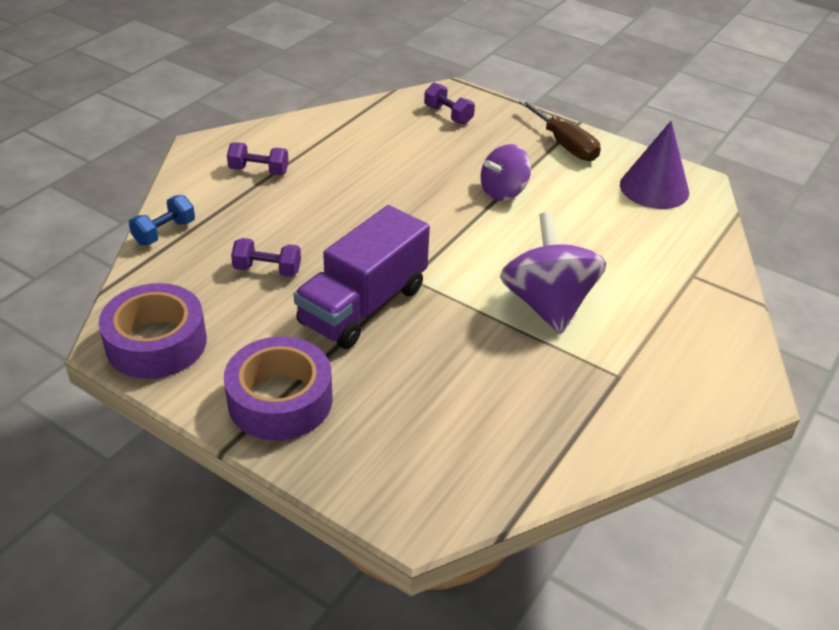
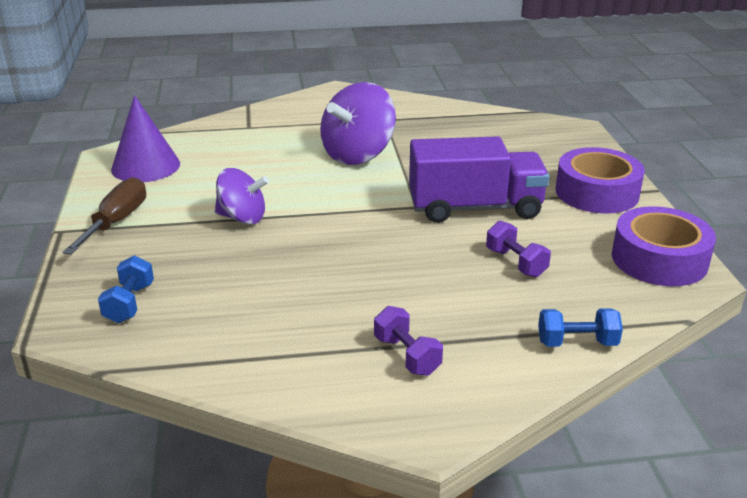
camera: 130 degrees left, 10 degrees down
(448, 115) = (129, 303): purple dumbbell -> blue dumbbell

